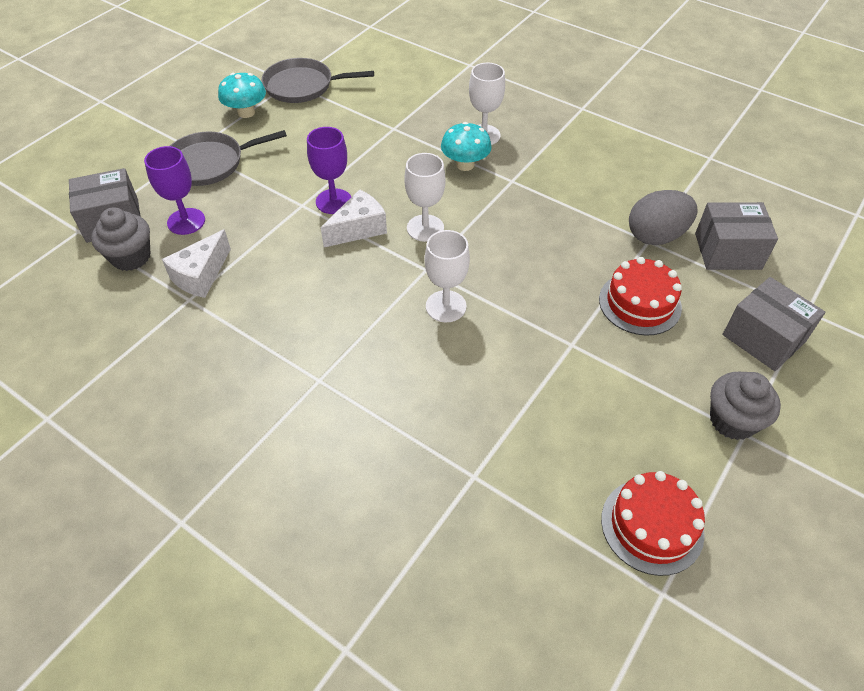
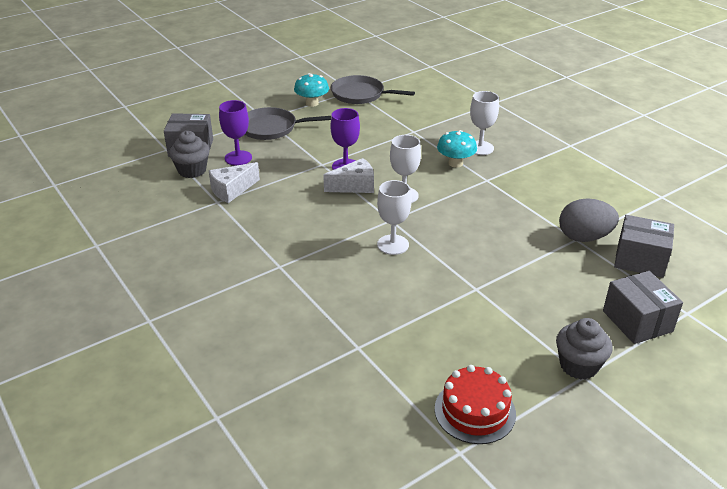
camera: 20 degrees right, 15 degrees down
(639, 303) = (545, 276): red cake -> none

